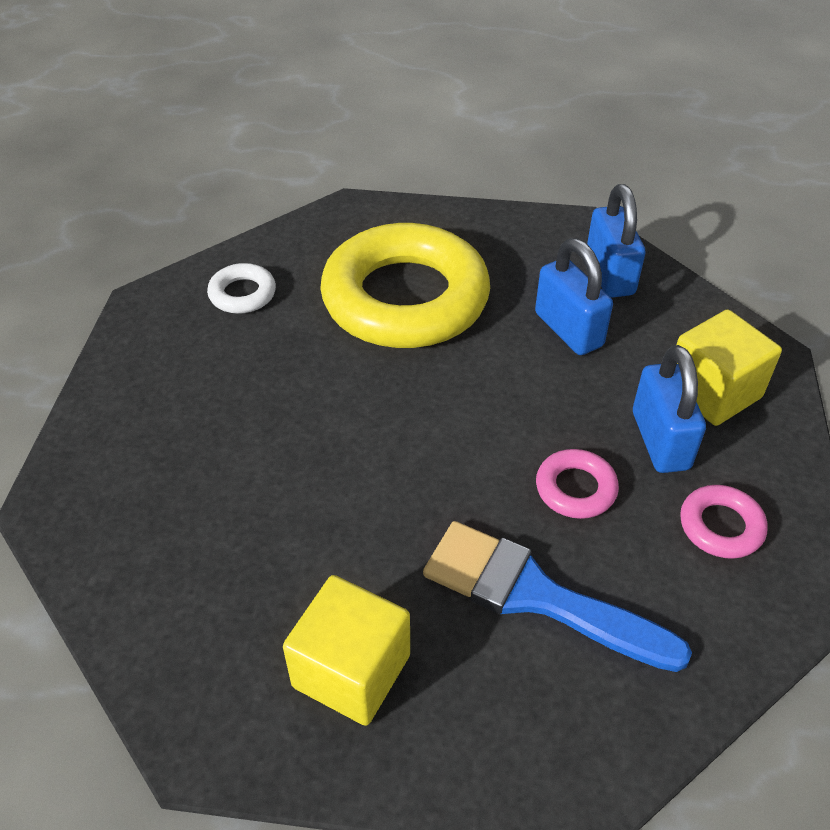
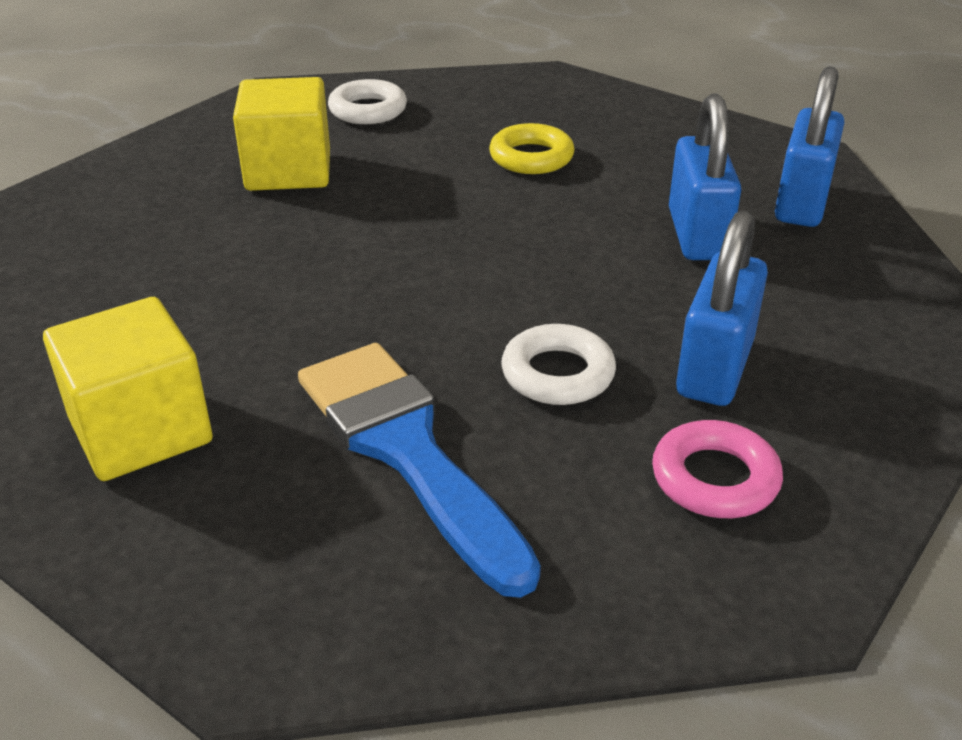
camera: 30 degrees right, 10 degrees down
(405, 298) = (531, 157): yellow ring -> yellow ring, size x0.41
(575, 489) = (557, 374): pink ring -> white ring
(713, 392) = (837, 347): yellow cube -> yellow cube (288, 171)

